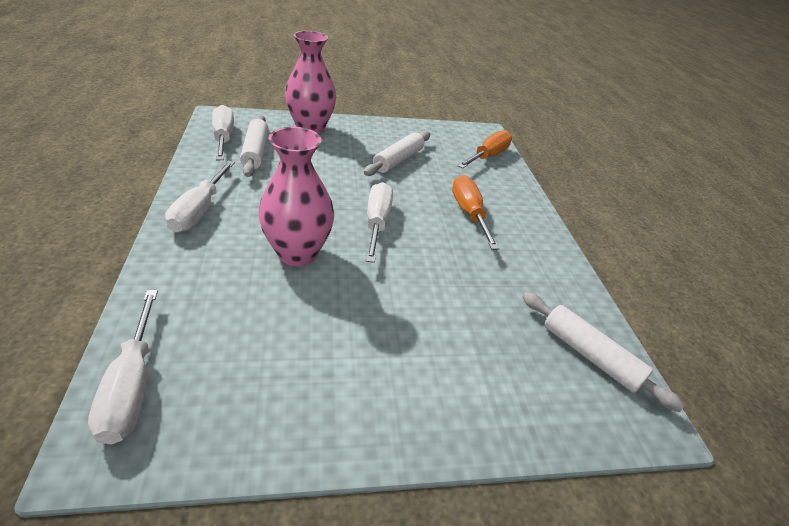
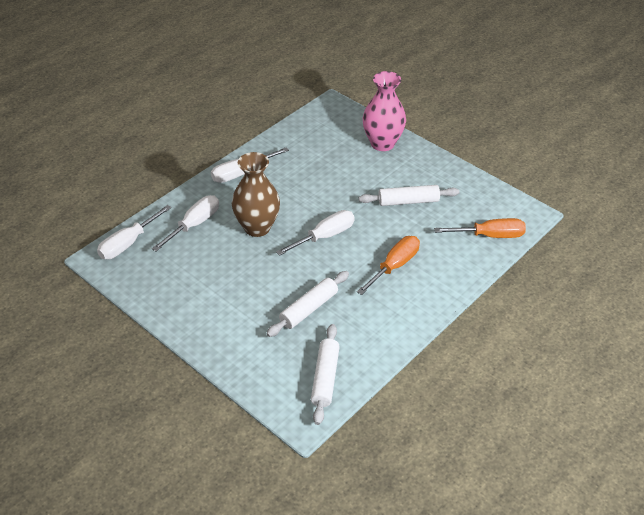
camera: 55 degrees right, 5 degrees up
(223, 138) = (313, 126): white screwdriver -> white screwdriver (194, 225)
(255, 152) = (319, 147): white rolling pin -> white rolling pin (309, 309)
(297, 253) = (257, 227): pink vase -> brown vase

